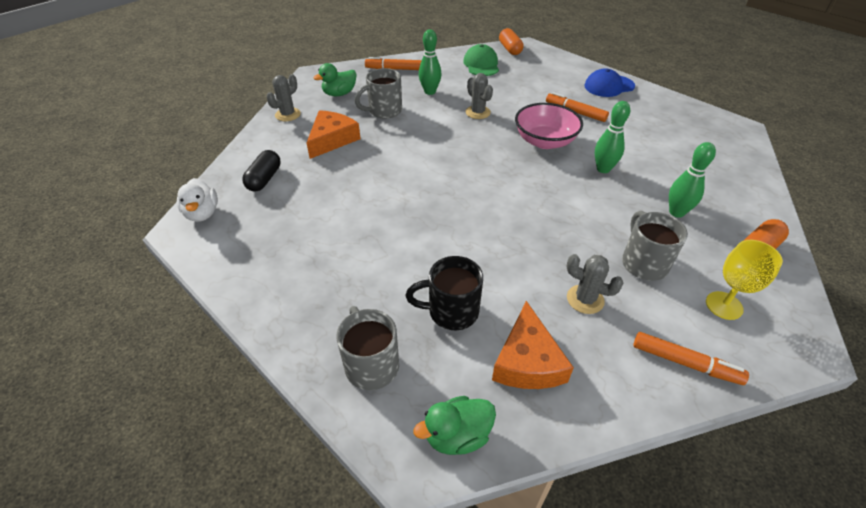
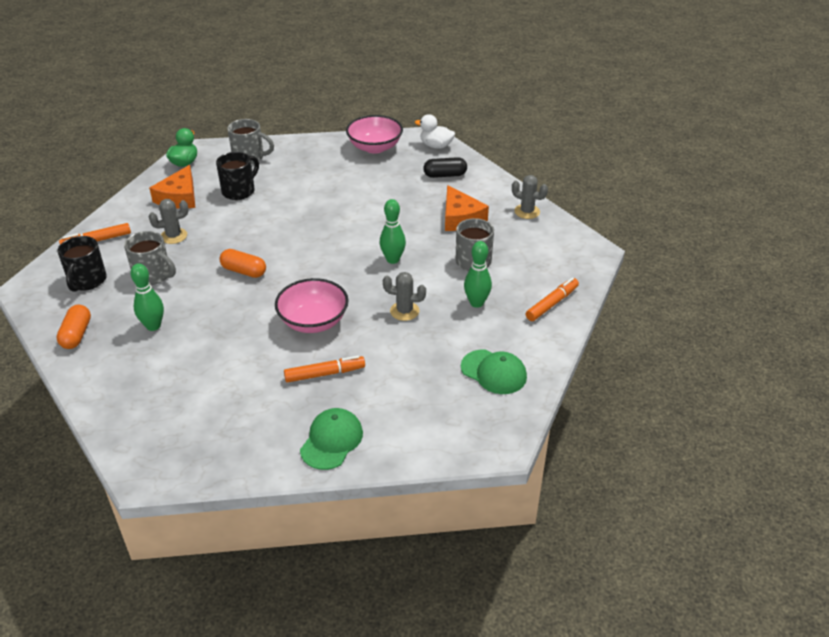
camera: 130 degrees right, 5 degrees down
(243, 258) = (375, 147): none -> pink bowl
(264, 179) = (445, 175): black capsule -> black capsule turned 60 degrees counterclockwise
(287, 114) = (527, 211): grey cactus -> grey cactus turned 45 degrees counterclockwise
(339, 94) = (535, 250): green duck -> none
(510, 49) = (507, 422): orange capsule -> orange capsule (244, 271)
(527, 361) = (179, 197): orange cheese -> orange cheese turned 120 degrees counterclockwise
(603, 169) = (239, 327): green bowling pin -> green bowling pin (393, 259)
(609, 86) = (331, 441): blue cap -> green cap
(724, 305) = (87, 281): yellow goblet -> black mug

